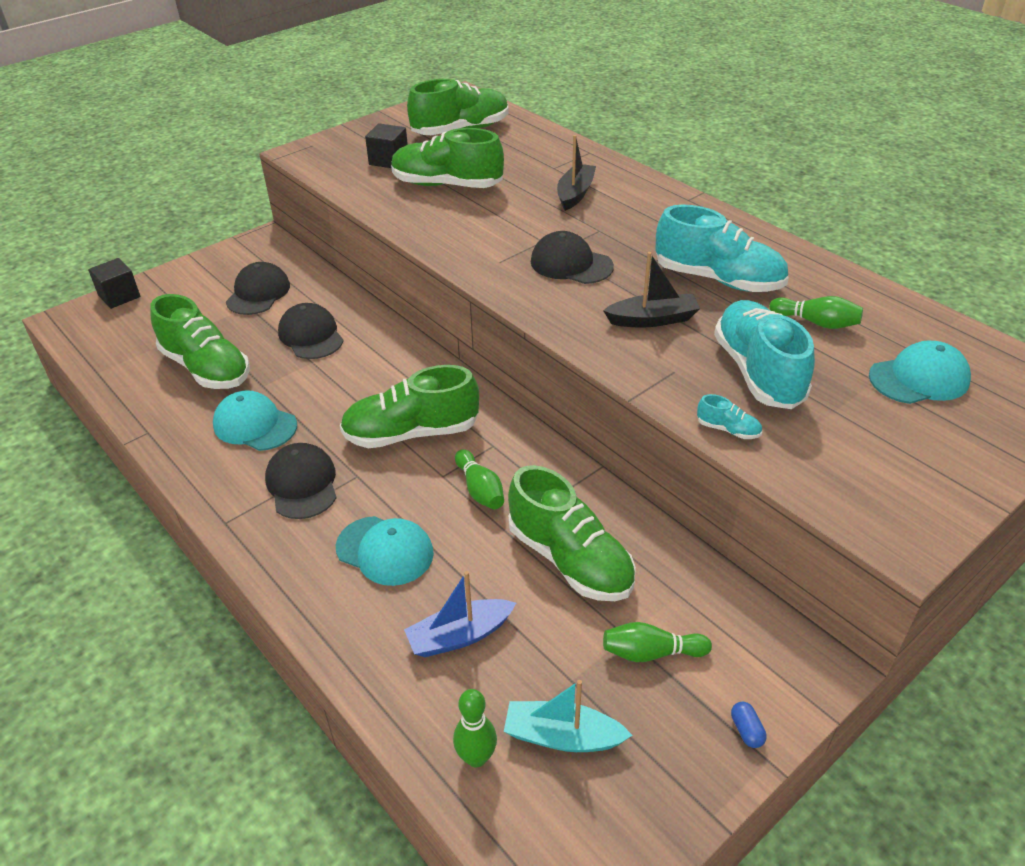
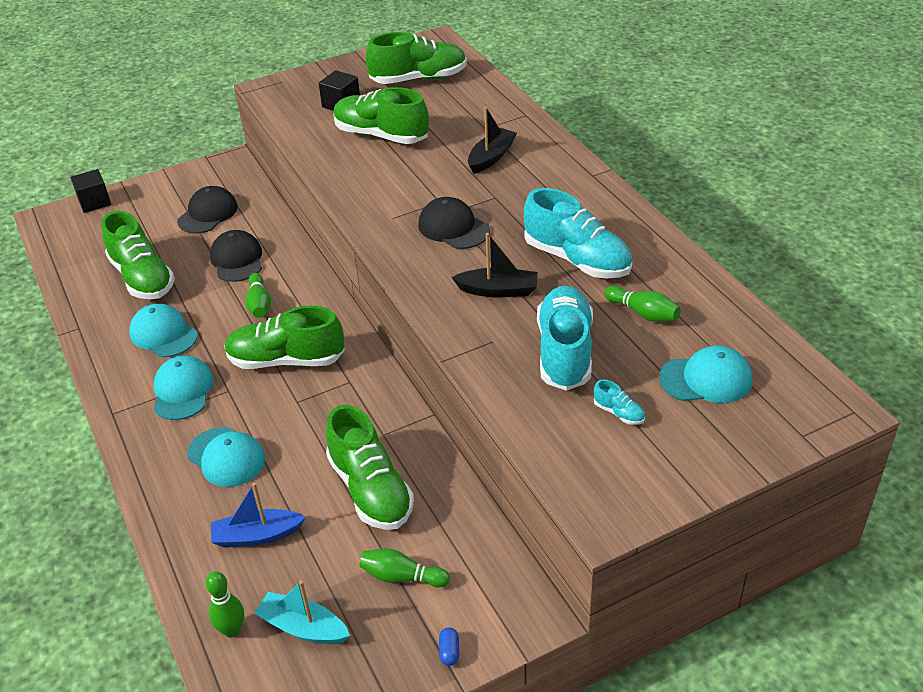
camera: 15 degrees right, 0 degrees up
(302, 484) = (182, 391): black cap -> turquoise cap
(480, 489) = (322, 418): green bowling pin -> green bowling pin (259, 304)
(728, 429) = (510, 400): turquoise shoe -> turquoise shoe (618, 413)

